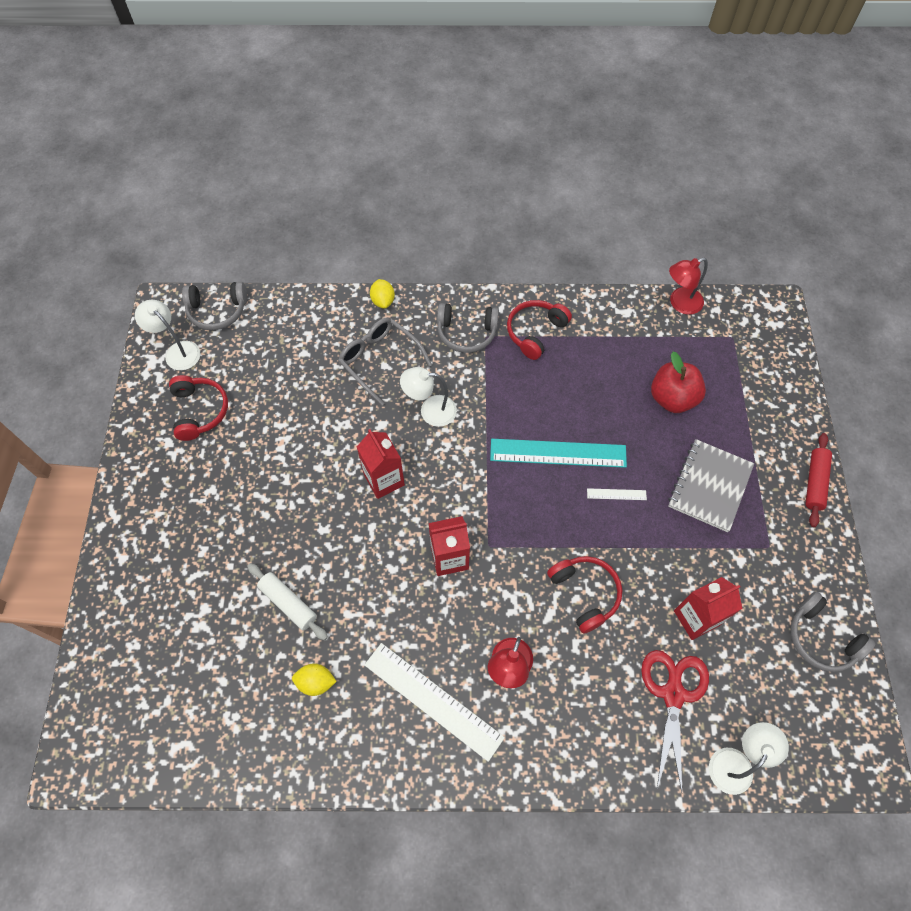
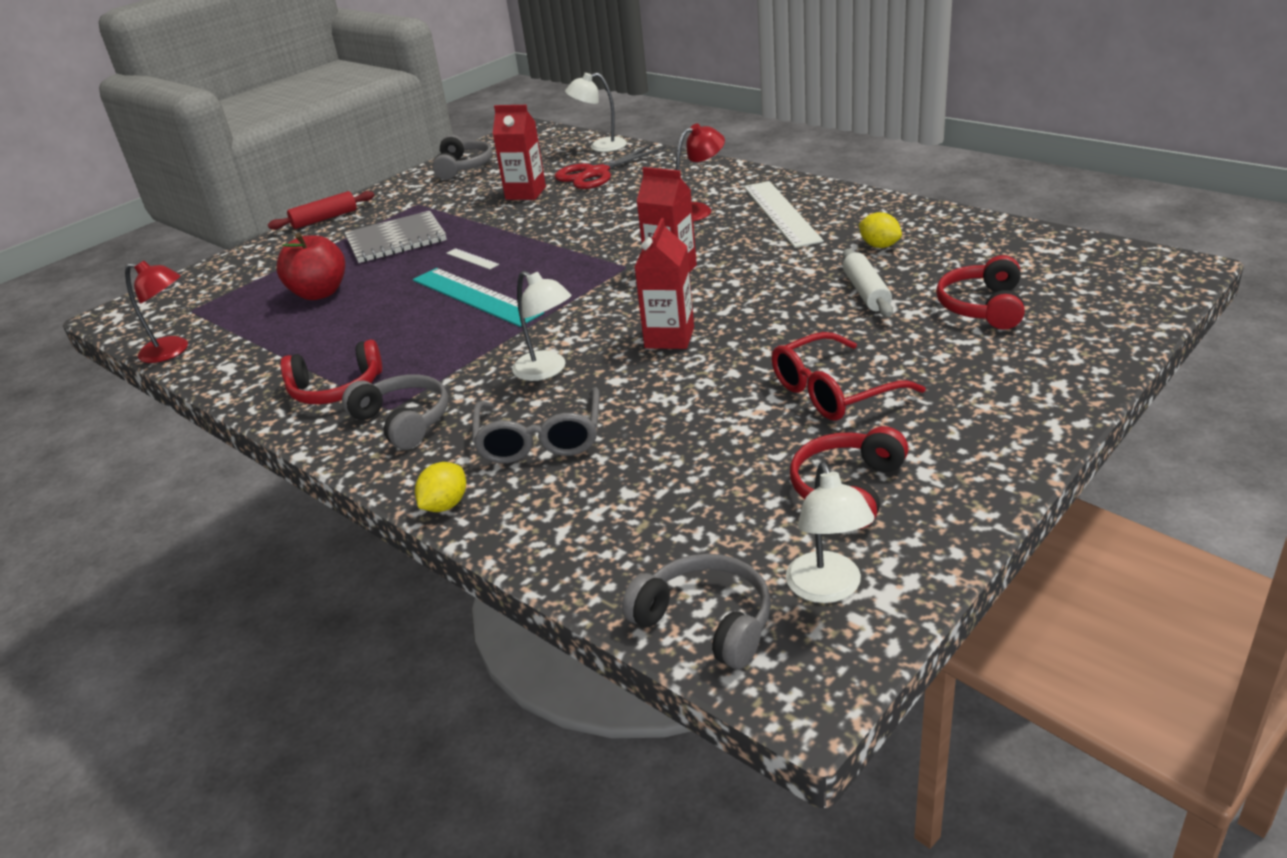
camera: 135 degrees left, 30 degrees down
(249, 481) = (833, 391): none -> red glasses
(585, 593) = (585, 223): red headphones -> red headphones (983, 307)

